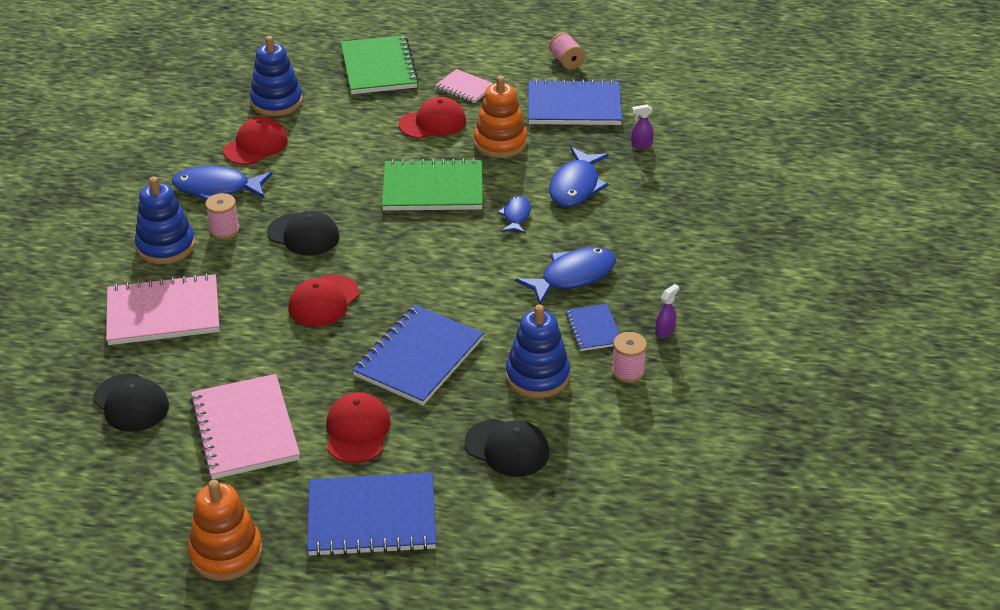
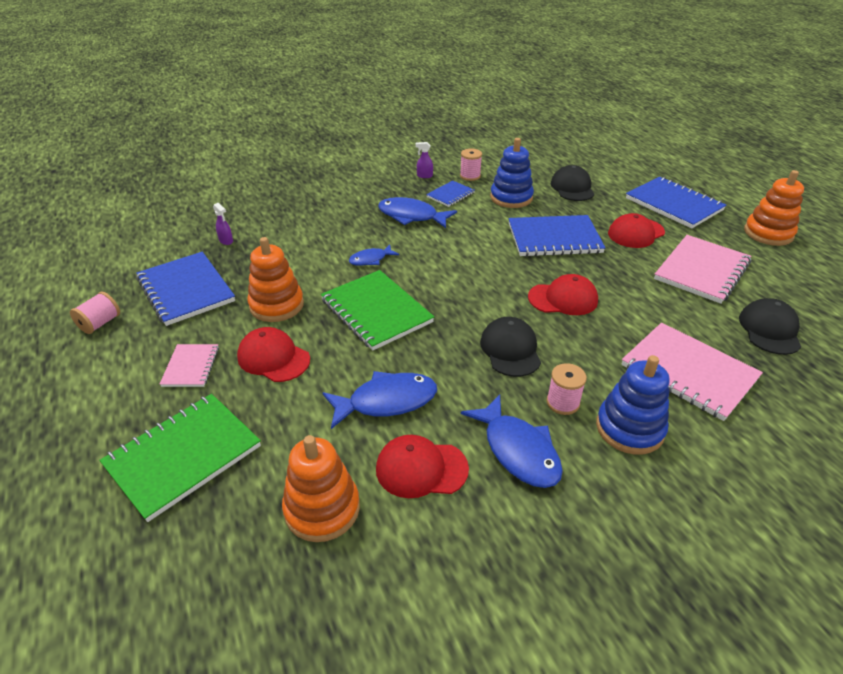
camera: 125 degrees left, 0 degrees up
(276, 102) = (322, 508): blue stacking toy -> orange stacking toy
(576, 186) = (308, 249): blue fish -> blue fish (386, 401)

